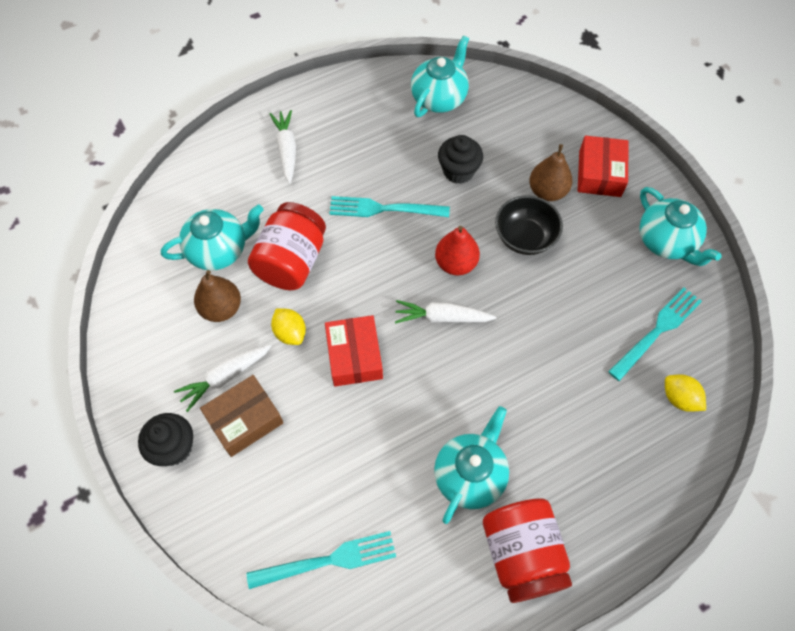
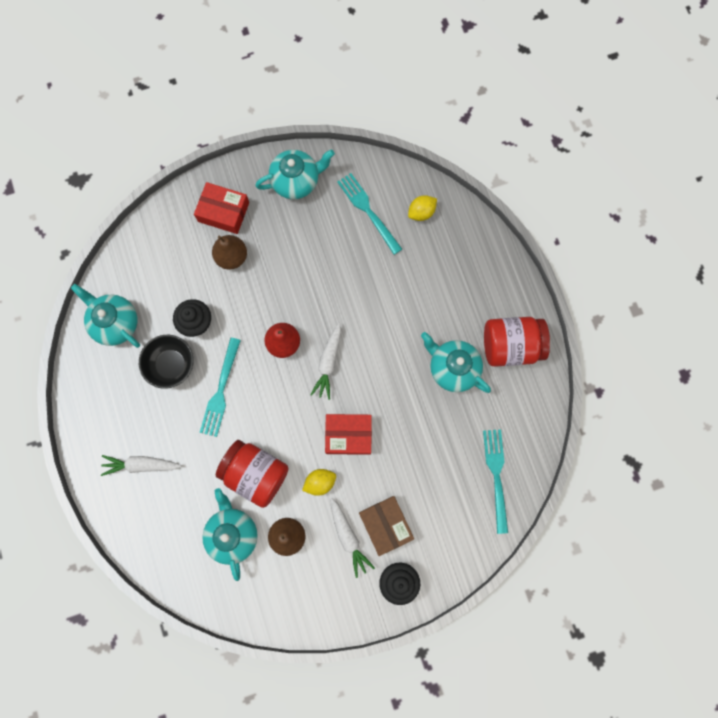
camera: 80 degrees left, 15 degrees up
(524, 237) = (271, 285): black bowl -> black bowl (171, 365)

